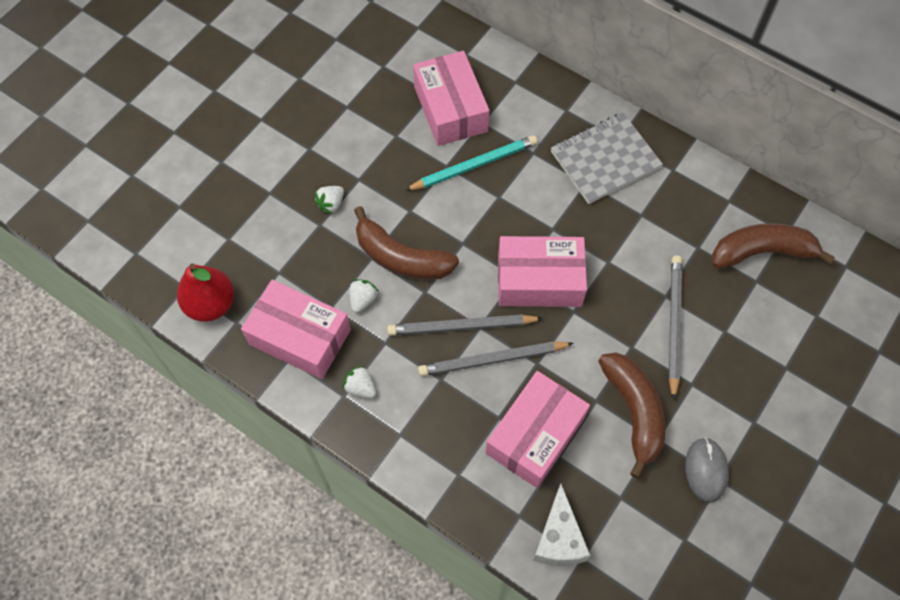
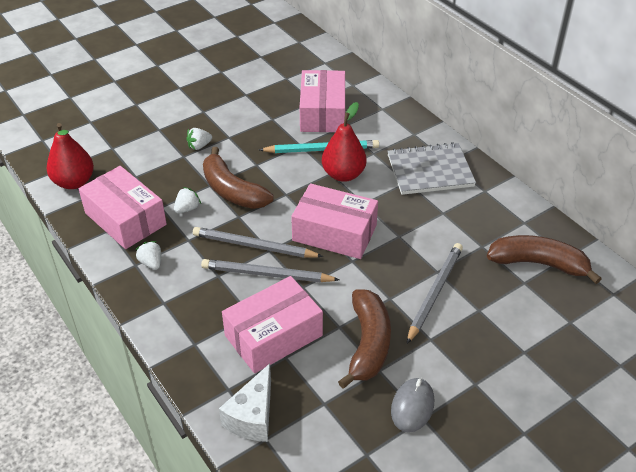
camera: 20 degrees right, 20 degrees down
(514, 195) = (343, 174): none -> red pear

